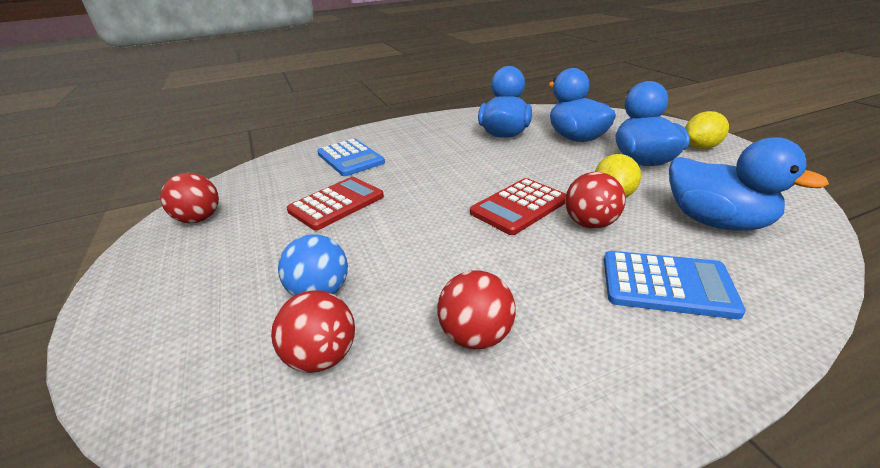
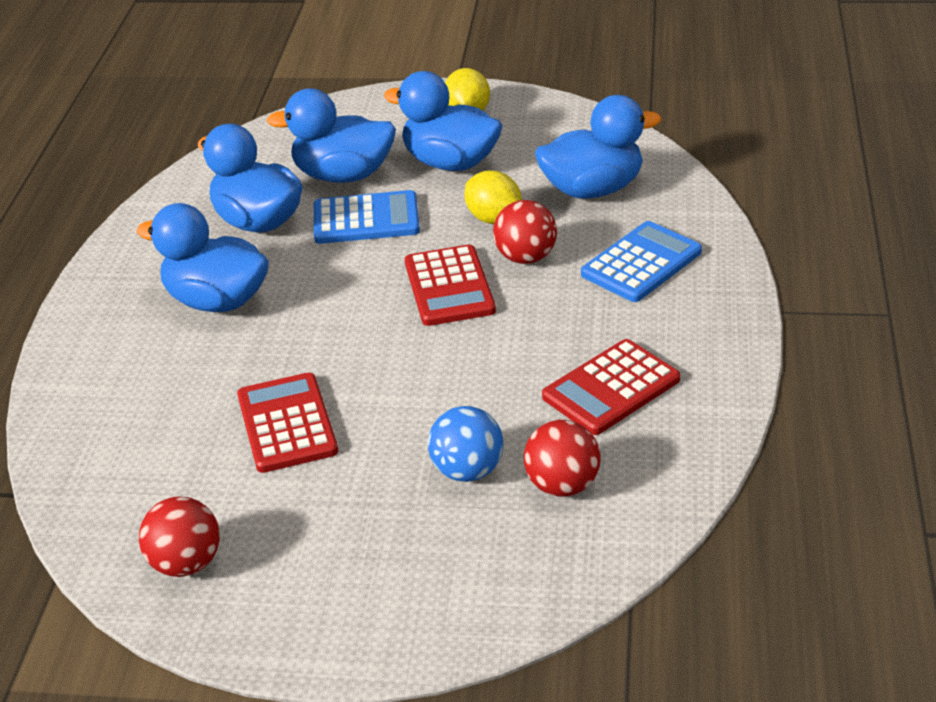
camera: 60 degrees left, 5 degrees up
(350, 158) = (155, 382): blue calculator -> blue calculator (366, 219)
(428, 148) = (217, 301): none -> blue duck
(476, 336) = (611, 388): red ball -> red calculator

